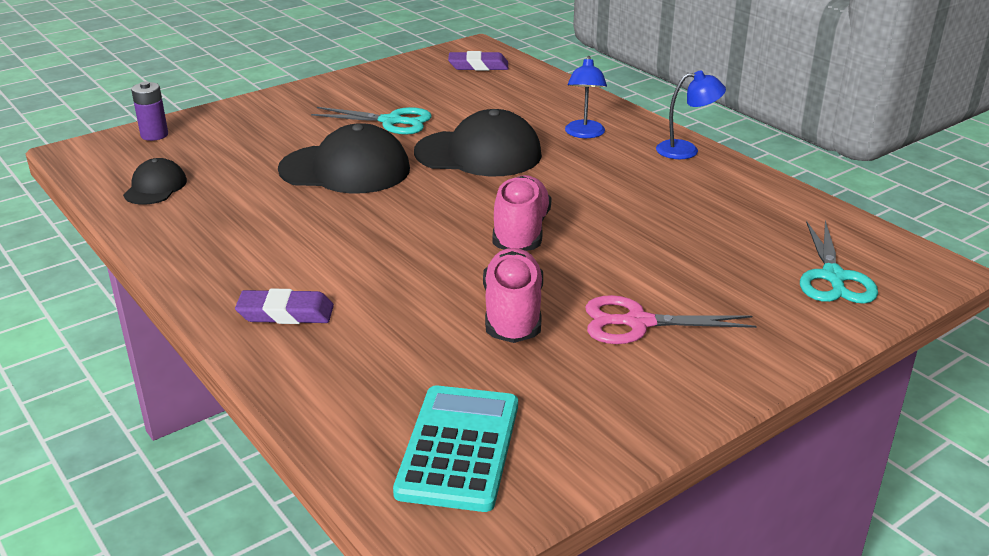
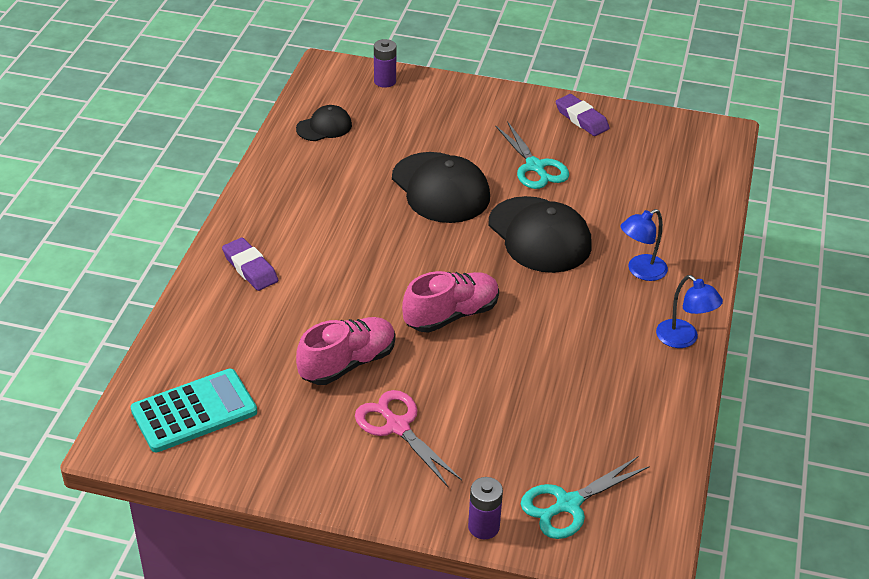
camera: 50 degrees right, 10 degrees up
(478, 66) = (687, 154): purple eraser -> purple eraser (581, 119)
(825, 332) = (483, 527): none -> purple battery

